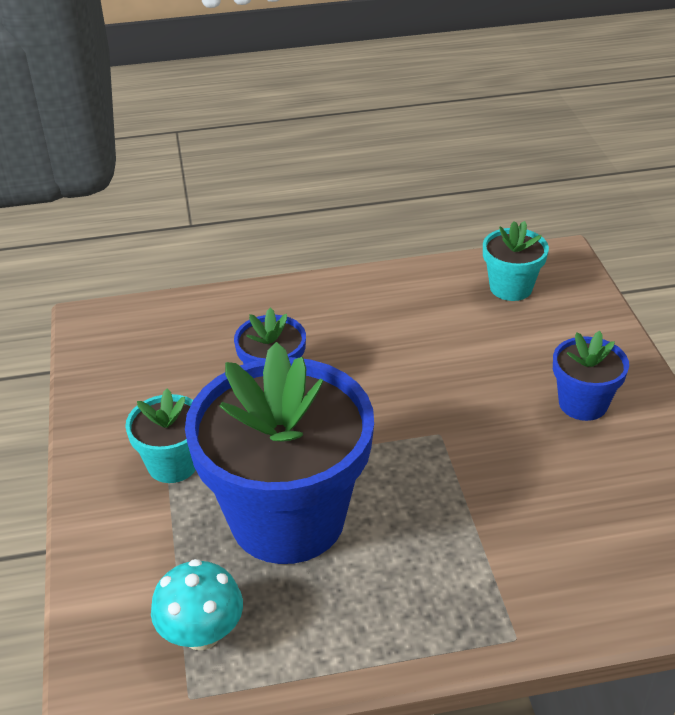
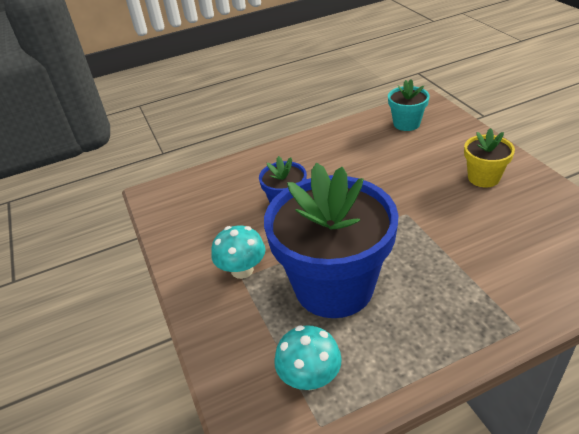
camera: 10 degrees left, 0 degrees up
(173, 464) = (242, 270): turquoise flower pot -> turquoise mushroom
(583, 403) = (483, 178): blue flower pot -> yellow flower pot

